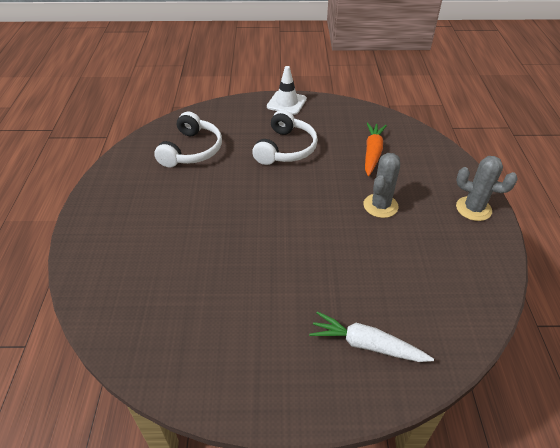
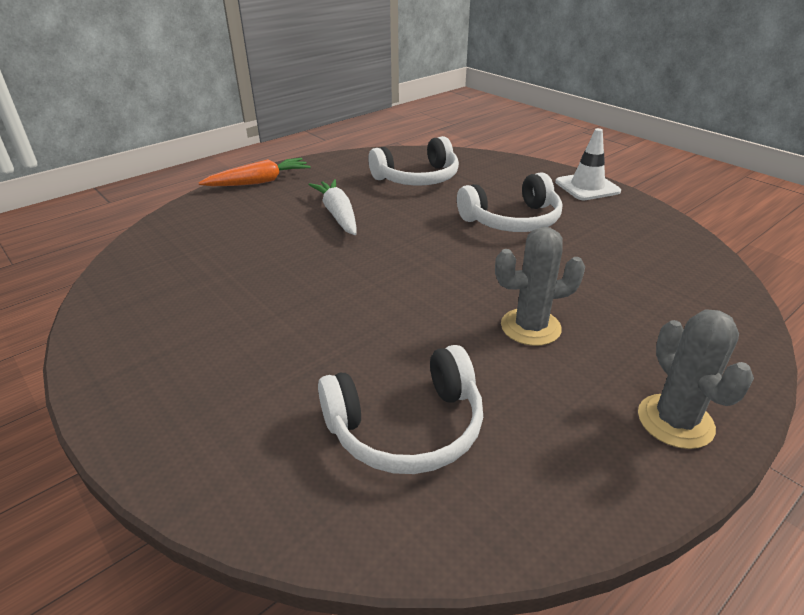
camera: 50 degrees right, 10 degrees down
(366, 344) = (265, 426): white carrot -> white carrot (338, 214)
(372, 153) = (617, 277): orange carrot -> orange carrot (259, 182)
(411, 291) = (407, 427): none -> white headphones

